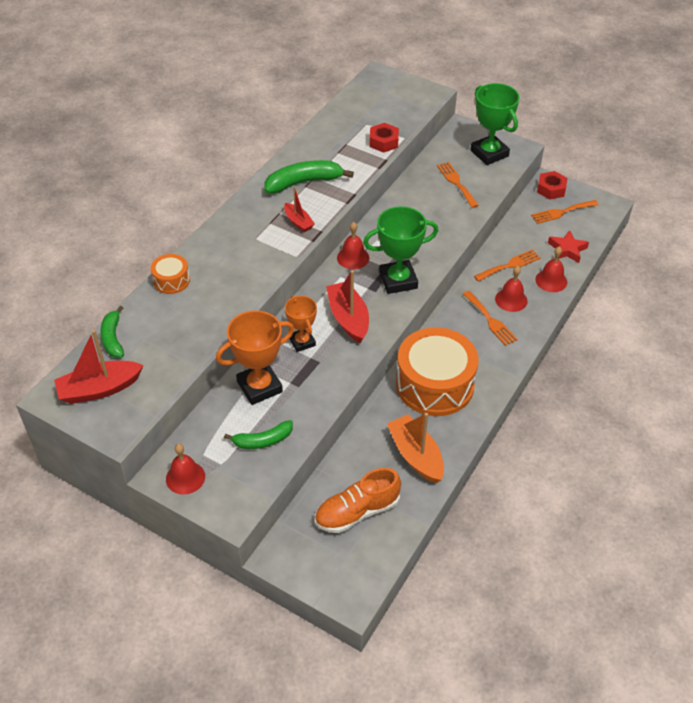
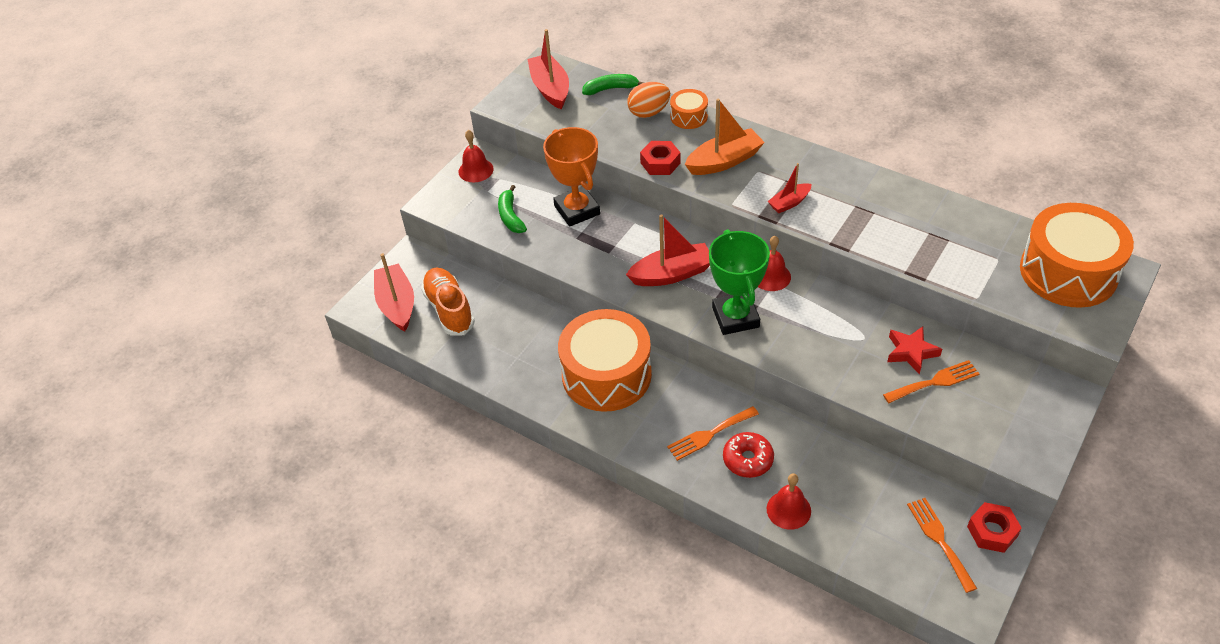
camera: 95 degrees right, 0 degrees up
(158, 309) = (649, 112): none -> orange egg
(302, 342) = (637, 238): orange trophy -> none
(303, 182) = (862, 204): green banana -> none
(349, 561) = (397, 304): none -> red boat
(379, 96) = (1068, 272): none -> orange drum
(383, 142) = (962, 276): red nut -> red nut (660, 163)
(416, 455) = (511, 356): orange boat -> orange boat (724, 161)
(489, 153) = (1013, 424): green trophy -> none
(509, 265) = (813, 463): orange fork -> none
(511, 300) = (748, 459): red bell -> red donut
(567, 250) = (855, 537): red star -> red star (911, 352)

